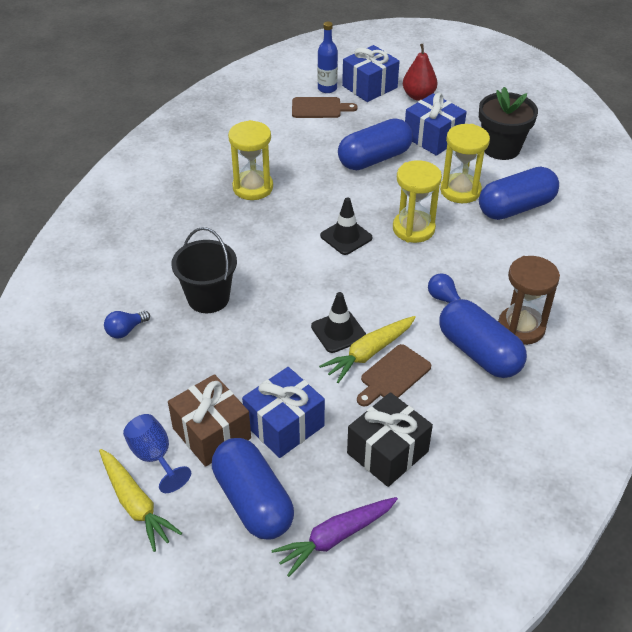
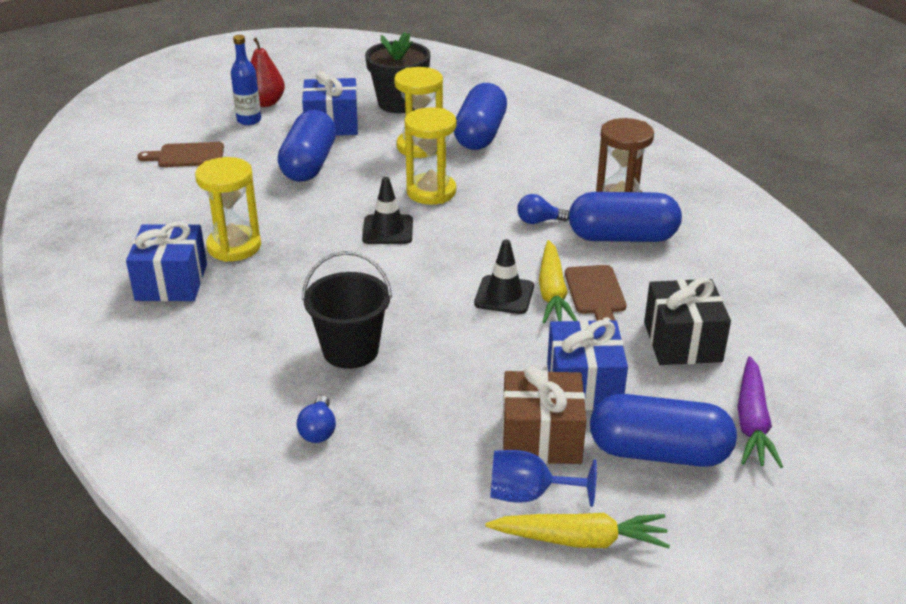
camera: 50 degrees left, 10 degrees down
(319, 108) = (187, 156): brown cutting board -> brown cutting board turned 135 degrees counterclockwise
(327, 88) = (167, 138): blue bottle -> blue bottle (249, 120)
(369, 86) = (207, 117): blue gift -> blue gift (171, 282)

